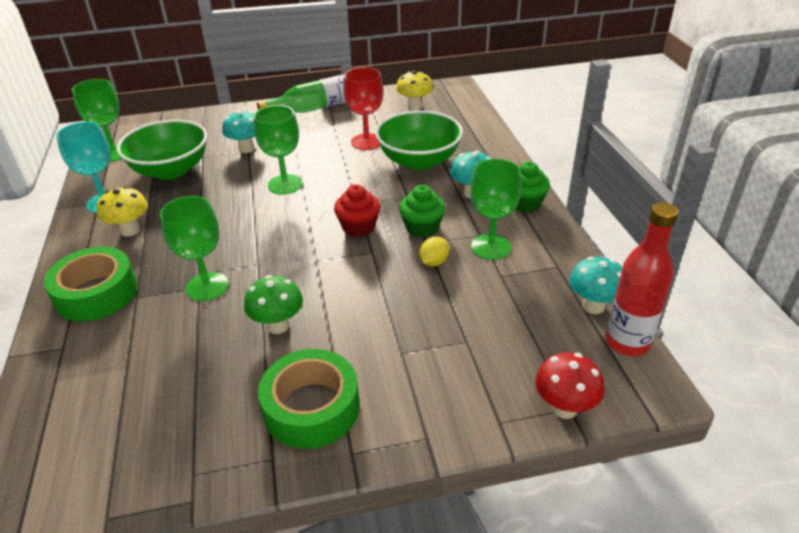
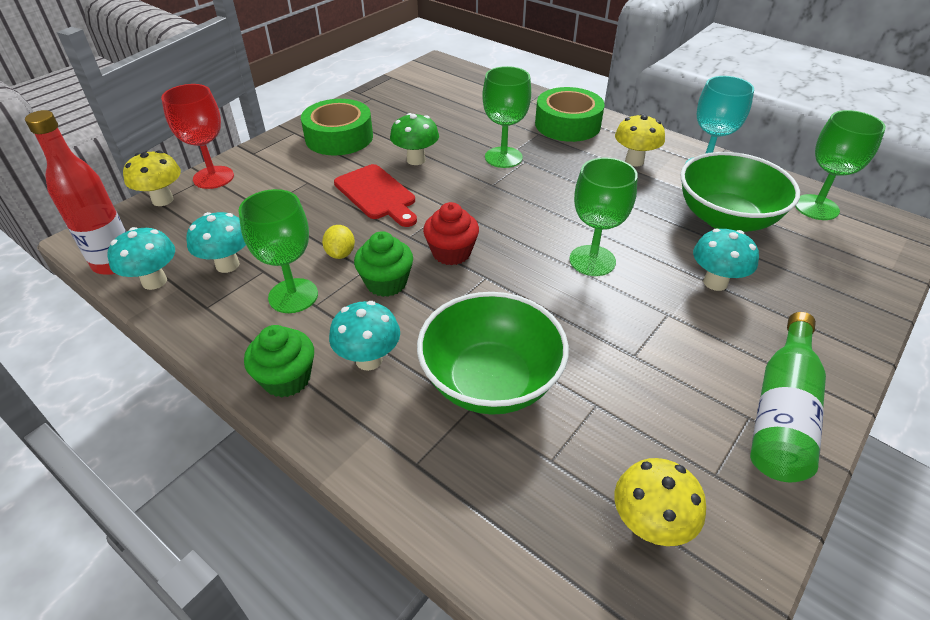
camera: 140 degrees right, 5 degrees up
(355, 302) = (377, 194): none -> red cutting board
(366, 142) = (603, 378): red goblet -> red goblet (213, 177)
(527, 293) = (227, 265): none -> turquoise mushroom
(564, 408) = (162, 200): red mushroom -> yellow mushroom

